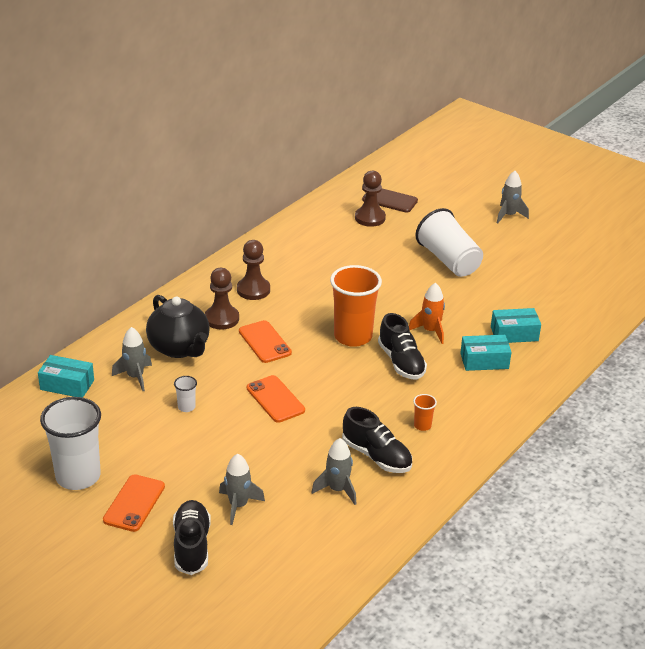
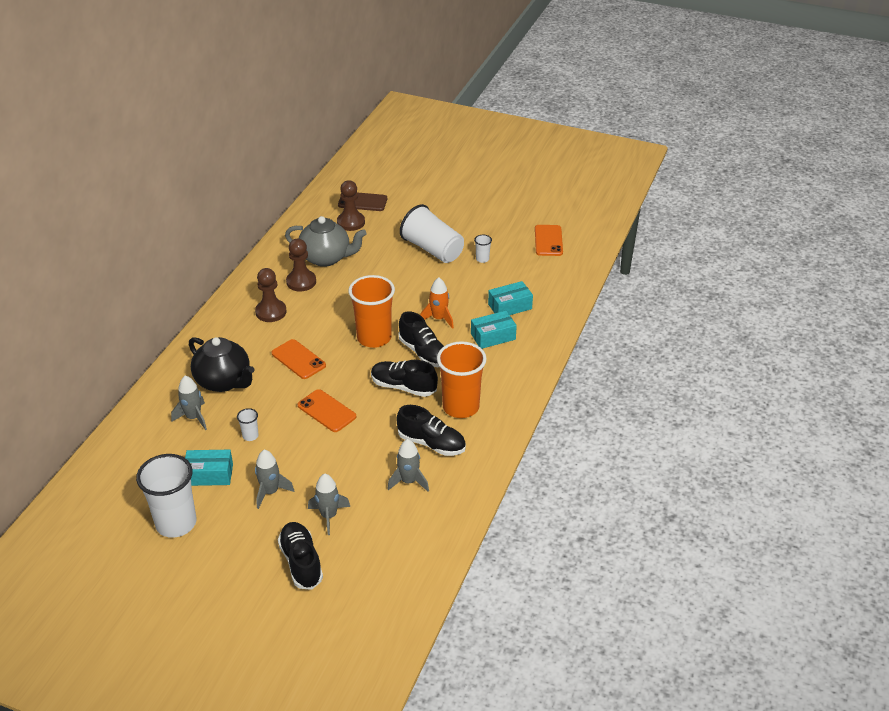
camera: 15 degrees left, 5 degrees up
(67, 385) = (133, 439): turquoise box -> turquoise box (209, 474)
(134, 503) = (236, 536): orange phone -> orange phone (548, 241)
(222, 319) = (252, 345): brown pawn -> brown pawn (301, 282)
(331, 248) = (326, 258): none -> grey teapot
(366, 392) = (403, 387): none -> black shoe
(422, 425) = (460, 407): orange cup -> orange cup, size x2.36
(500, 280) = (482, 259): none -> white cup
(508, 215) = (470, 197): grey rocket -> grey rocket (270, 492)

